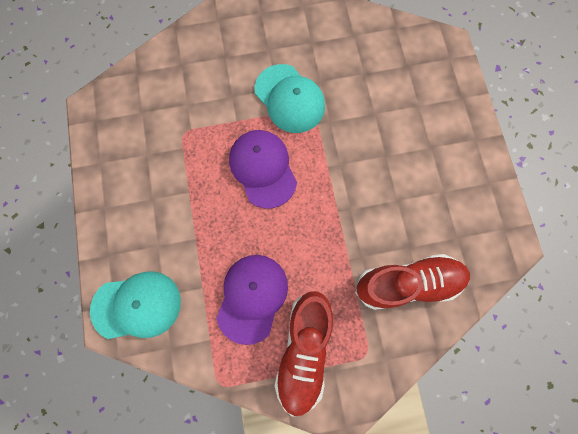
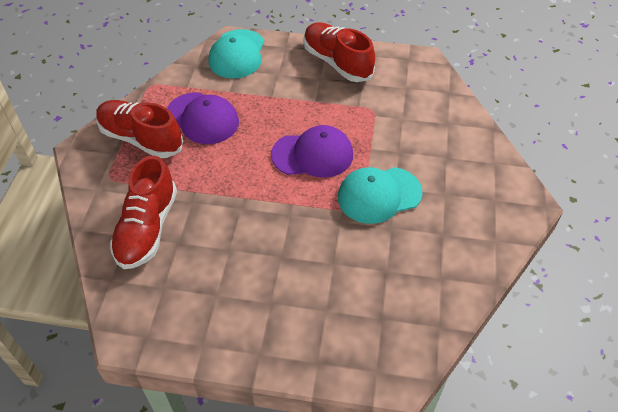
camera: 110 degrees right, 25 degrees down
(121, 189) = (337, 62): none -> red shoe

